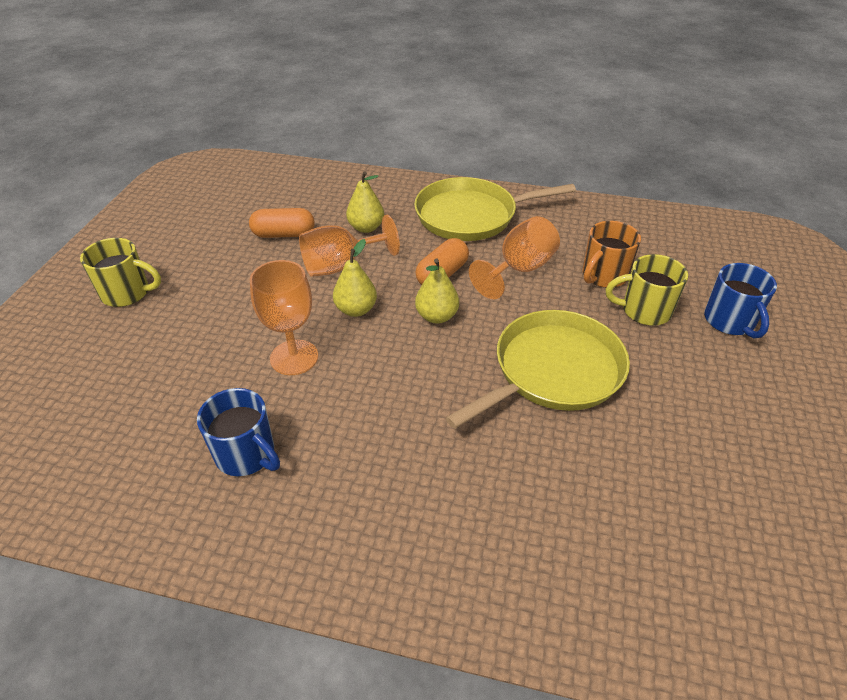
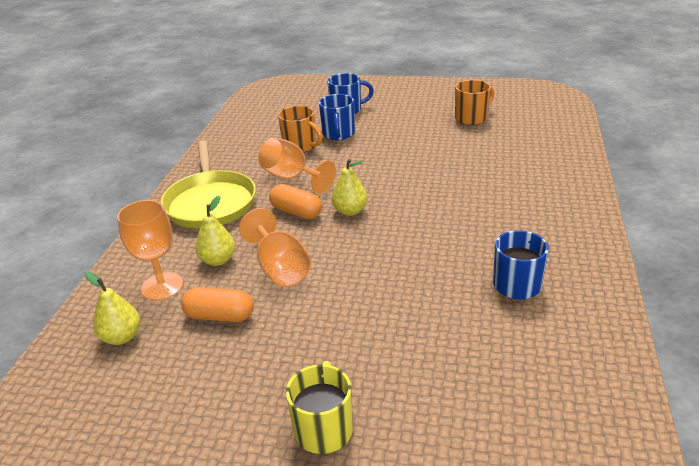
camera: 90 degrees left, 10 degrees down
(284, 234) = (219, 316): orange capsule -> orange capsule turned 75 degrees counterclockwise
(294, 357) = (409, 277): orange goblet -> orange goblet (162, 286)
(356, 310) = (344, 252): yellow pear -> yellow pear (122, 337)
(553, 371) = (401, 164): yellow pan -> none
(644, 311) = (338, 134): yellow mug -> blue mug
(733, 484) = (472, 118): none -> orange mug

